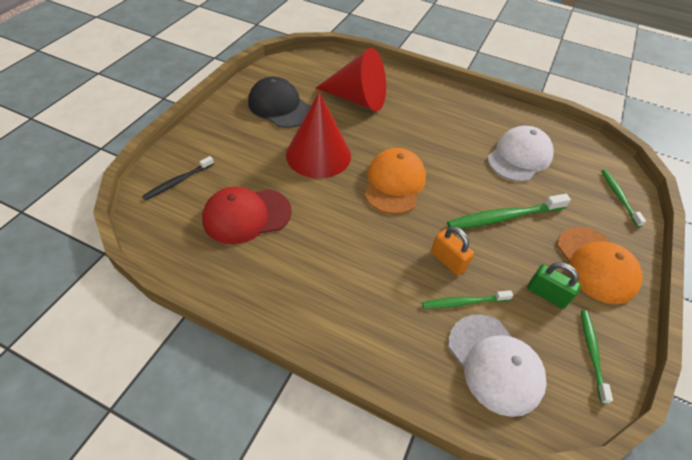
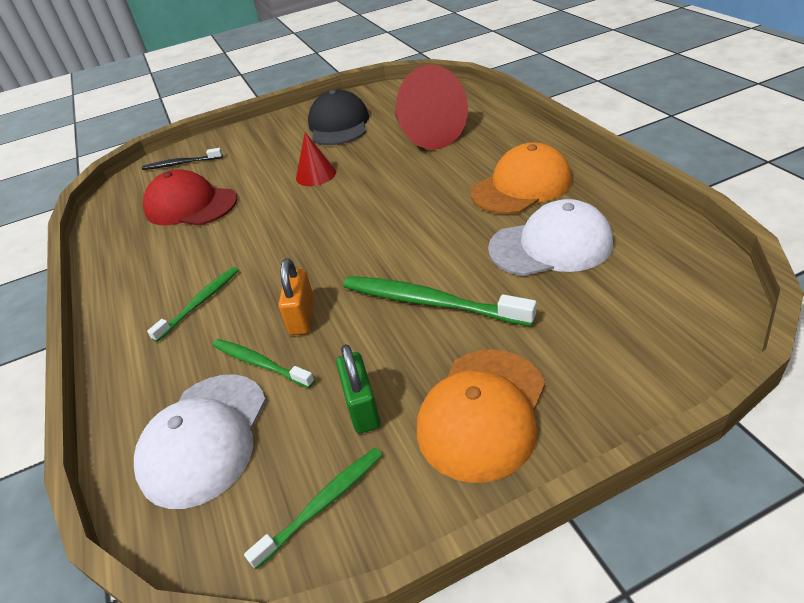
camera: 50 degrees right, 10 degrees down
(318, 155) = (316, 175): red cone -> red cone, size x0.51
(394, 183) = (352, 223): orange cap -> orange cap (521, 186)
(619, 197) = (653, 350): green toothbrush -> green toothbrush (200, 303)

